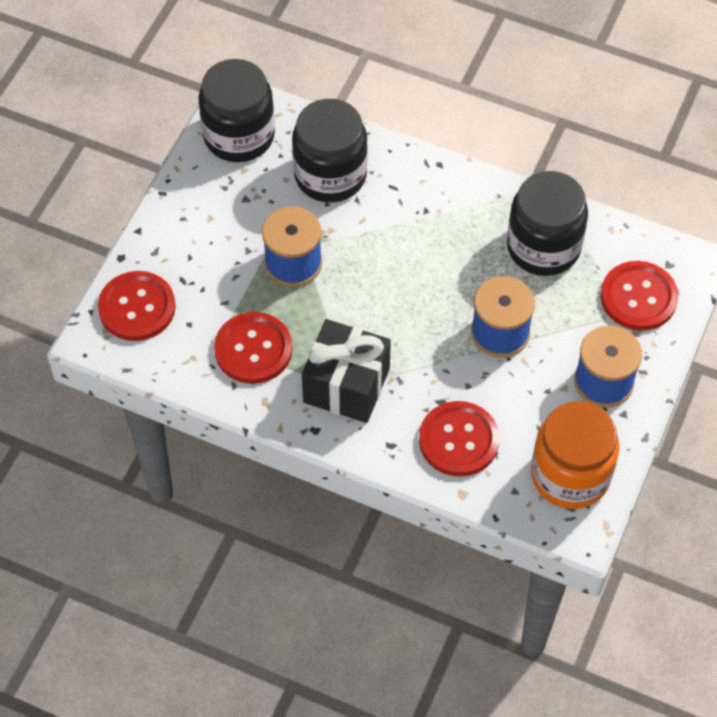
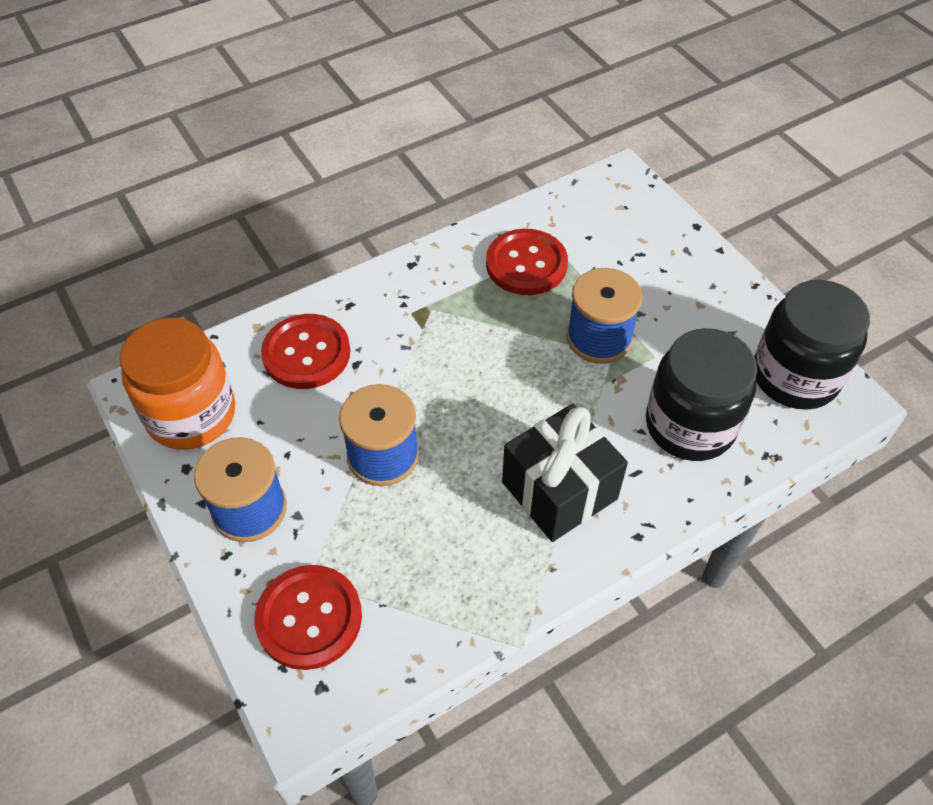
camera: 125 degrees right, 5 degrees down
(137, 307) = (632, 212): red button -> none
(346, 385) = (434, 306): black gift -> black gift (559, 491)
(543, 247) = (450, 566): black jar -> none

